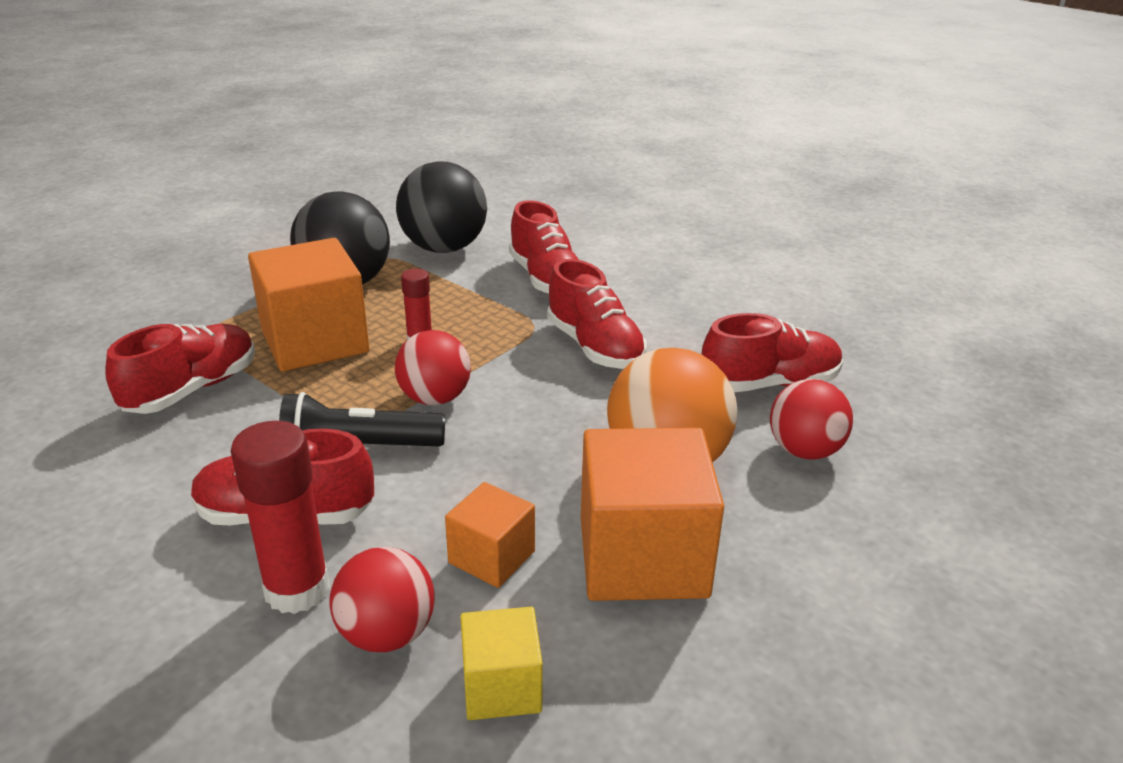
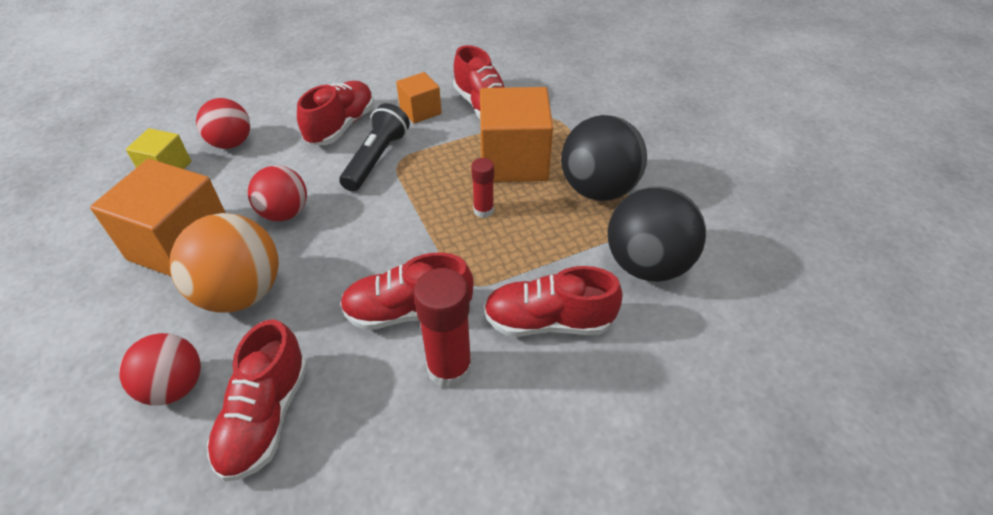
camera: 115 degrees right, 15 degrees up
(297, 589) = (285, 123): red glue stick -> red glue stick (449, 369)
(435, 398) = (403, 200): red ball -> red ball (285, 213)
(491, 557) = (242, 187): orange cube -> orange cube (420, 111)

